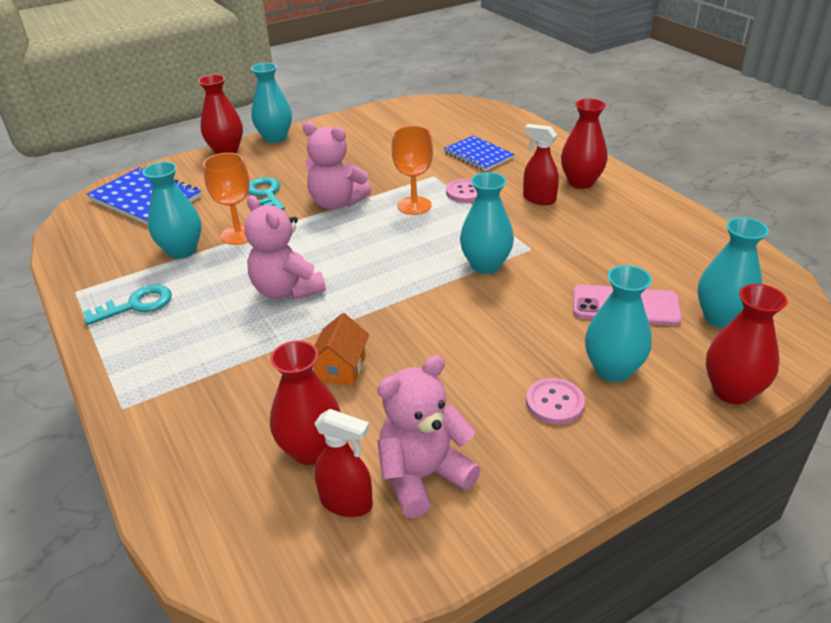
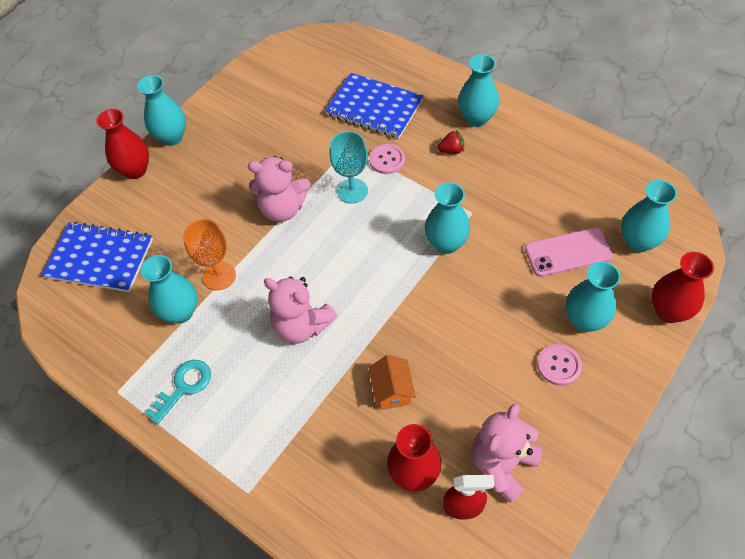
camera: 20 degrees left, 20 degrees up
(266, 194) = (211, 216): turquoise key -> none
(414, 206) = (352, 191): orange goblet -> turquoise goblet
(478, 155) = (374, 107): blue notebook -> blue notebook, size x1.50
(538, 199) = (451, 150): red spray bottle -> red strawberry
(581, 182) = (476, 118): red vase -> turquoise vase

